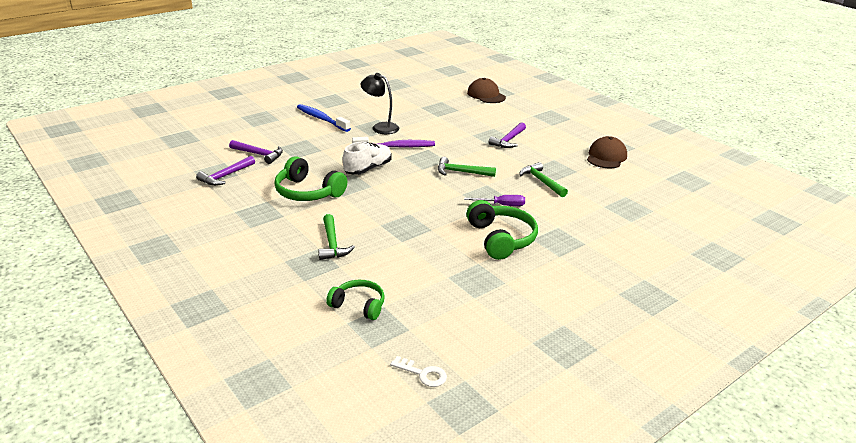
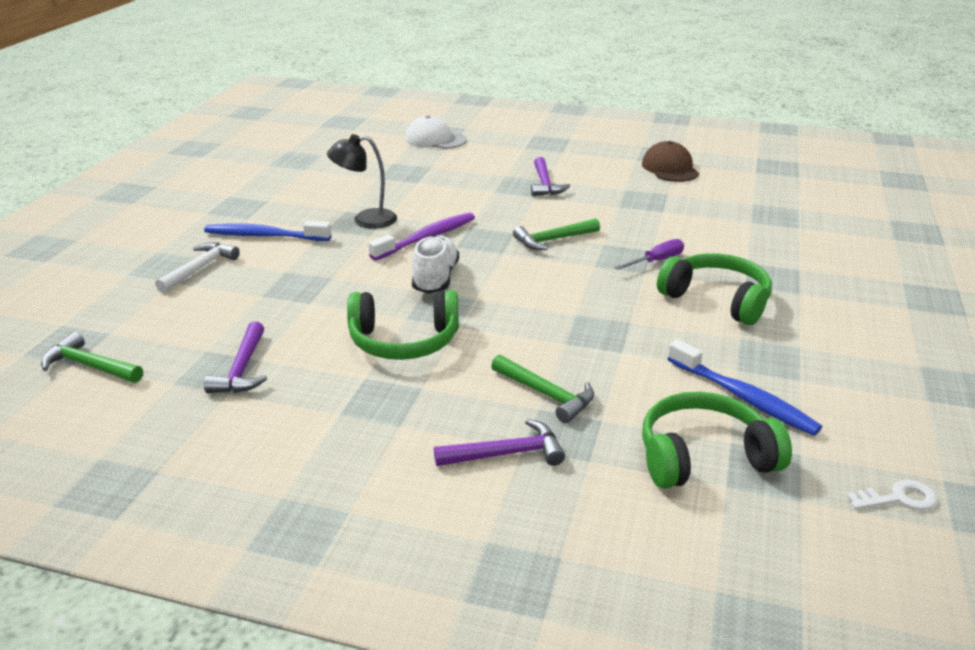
camera: 35 degrees left, 0 degrees up
(259, 154) = (247, 318): purple hammer -> purple hammer (507, 454)
(272, 125) = (200, 268): none -> white hammer
(359, 305) = (704, 456): green headphones -> green headphones, size x1.57
(427, 291) = (743, 397): none -> blue toothbrush
(486, 95) = (435, 139): brown cap -> white cap
(541, 181) = (652, 218): green hammer -> green hammer (89, 366)

